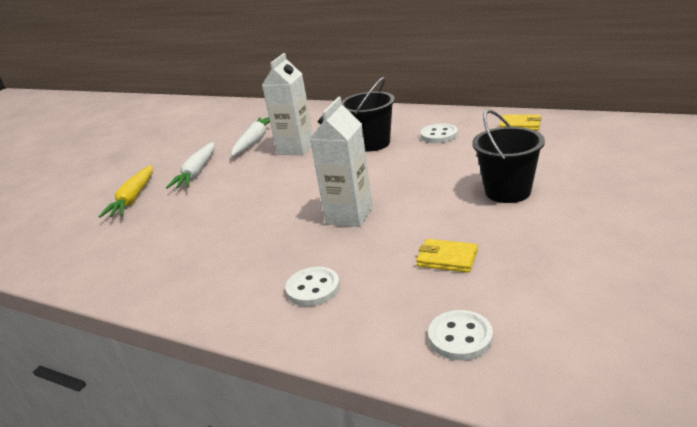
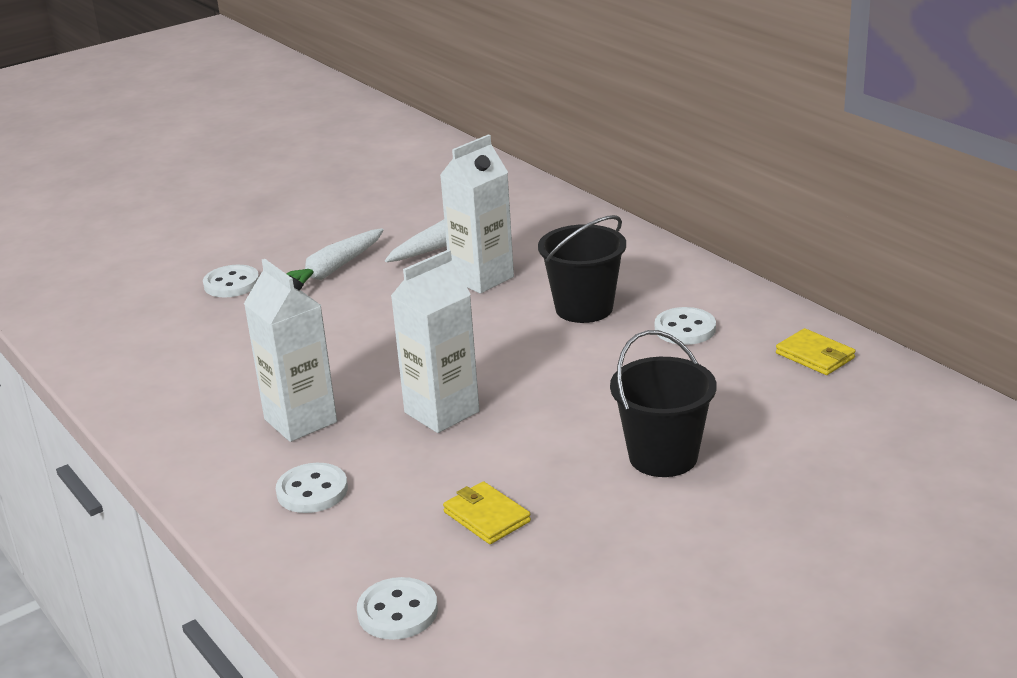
camera: 25 degrees right, 0 degrees up
(133, 198) = (231, 284): yellow carrot -> white button
(260, 252) = (300, 421): none -> white carton

